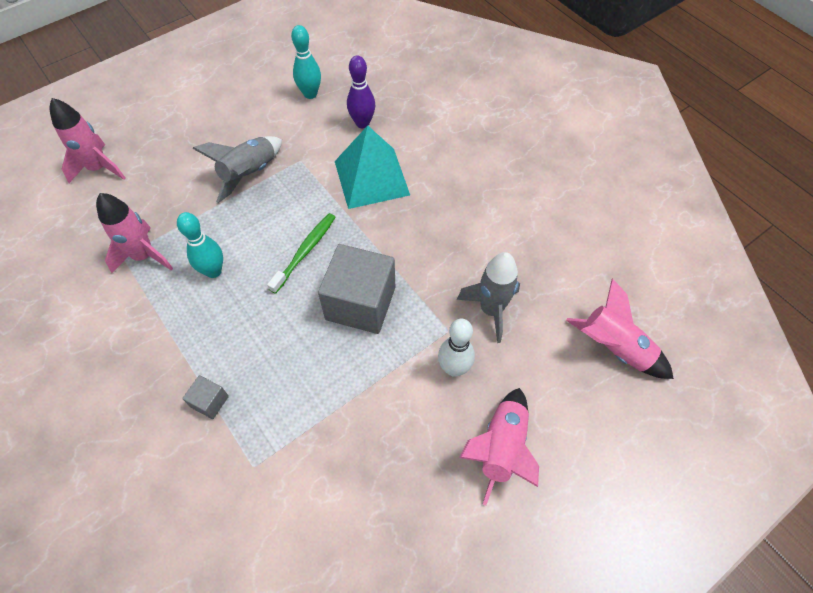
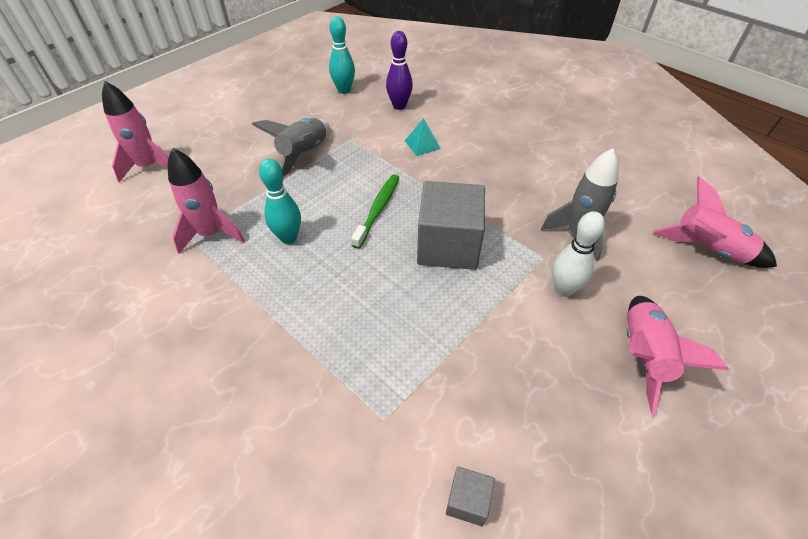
camera: 10 degrees left, 10 degrees down
(210, 402) = (316, 360): grey cube -> grey cube (467, 501)
(371, 178) = (422, 144): turquoise pyramid -> turquoise pyramid, size x0.45

